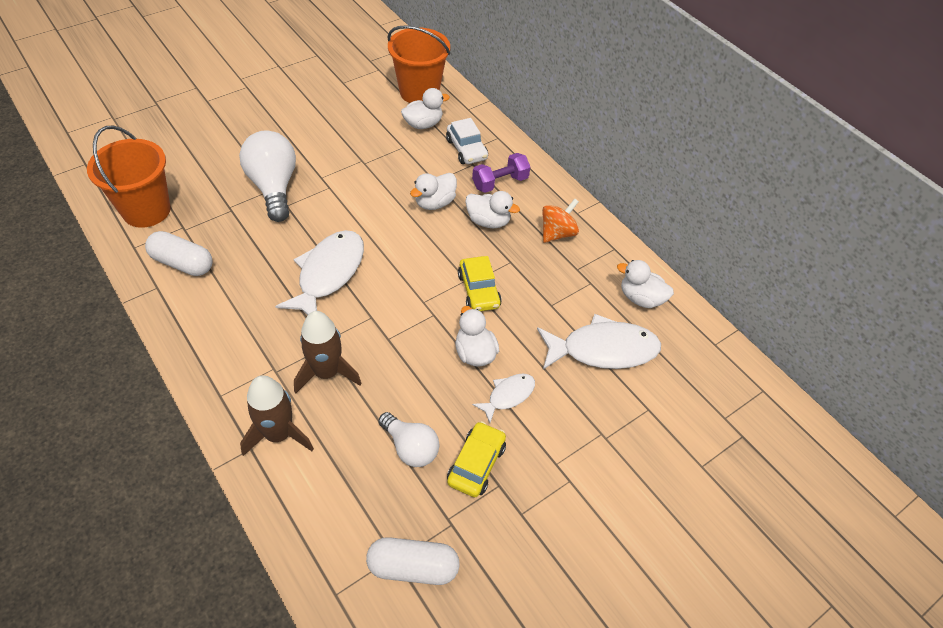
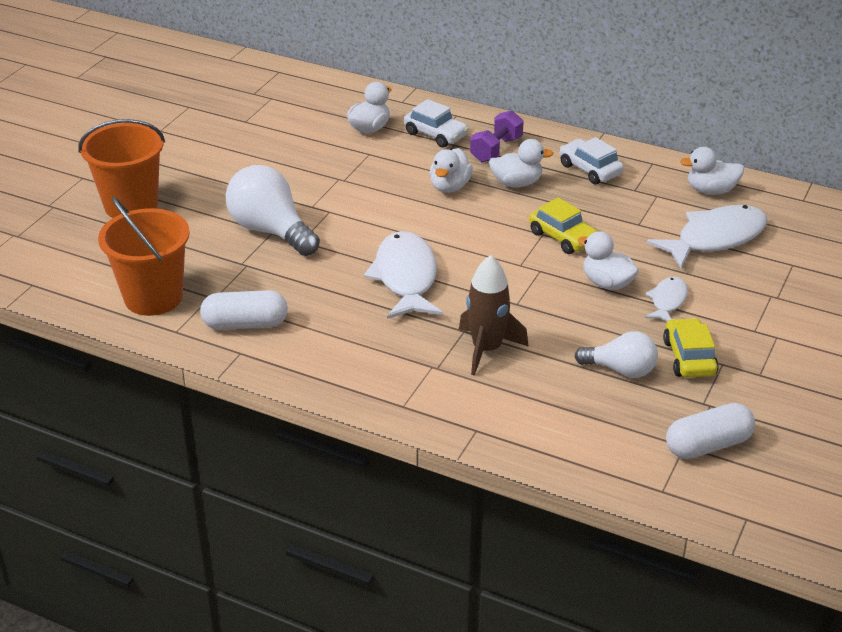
camera: 25 degrees left, 15 degrees down
(278, 434) = (491, 409): brown rocket -> none
(419, 92) = (336, 103): orange bucket -> orange bucket (131, 205)
(557, 233) = (590, 169): orange spinning top -> white car

